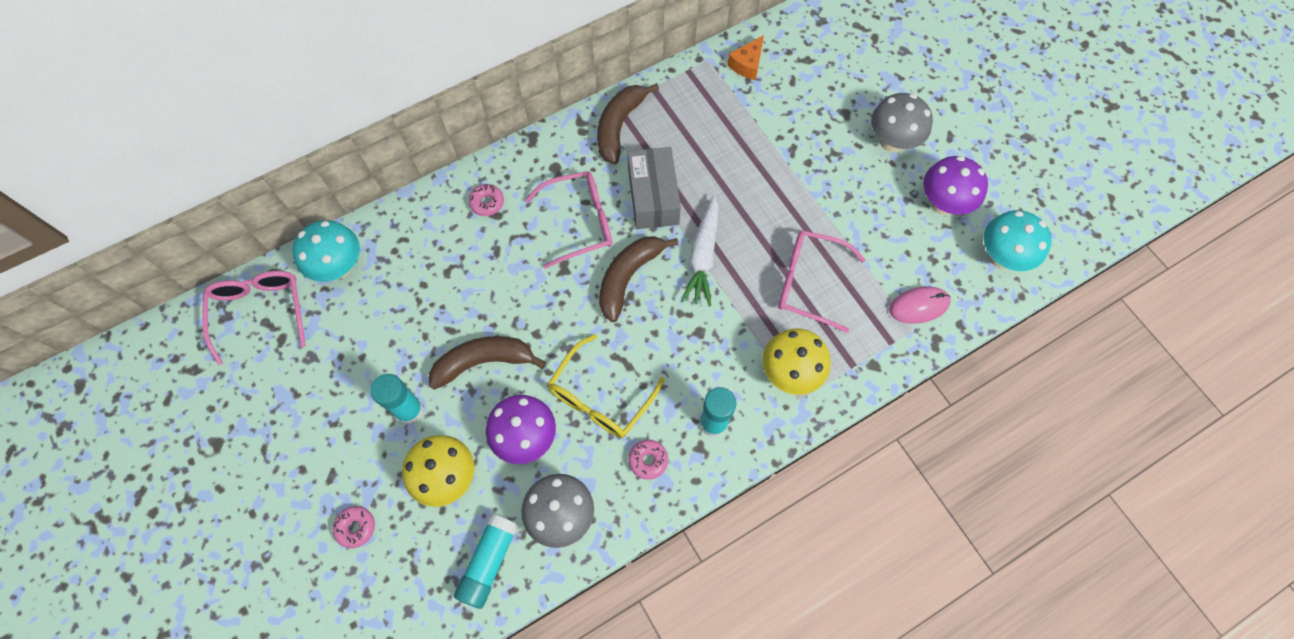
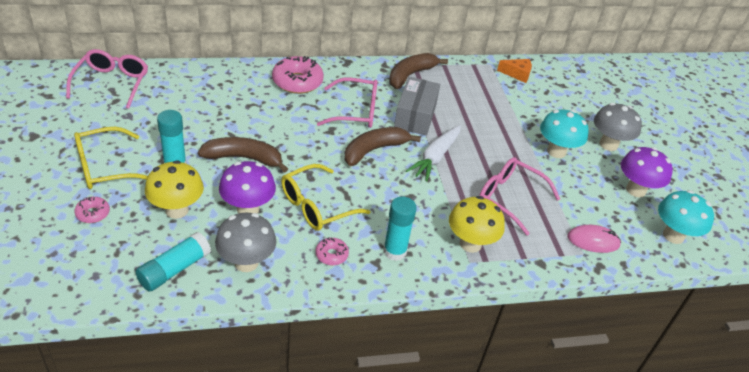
camera: 15 degrees right, 25 degrees down
(329, 453) = (104, 167): none -> yellow glasses
(340, 267) = (179, 80): turquoise mushroom -> turquoise mushroom (556, 151)
(487, 203) = (297, 82): pink donut -> pink donut, size x1.96
(747, 64) = (517, 74): orange cheese -> orange cheese turned 135 degrees counterclockwise

